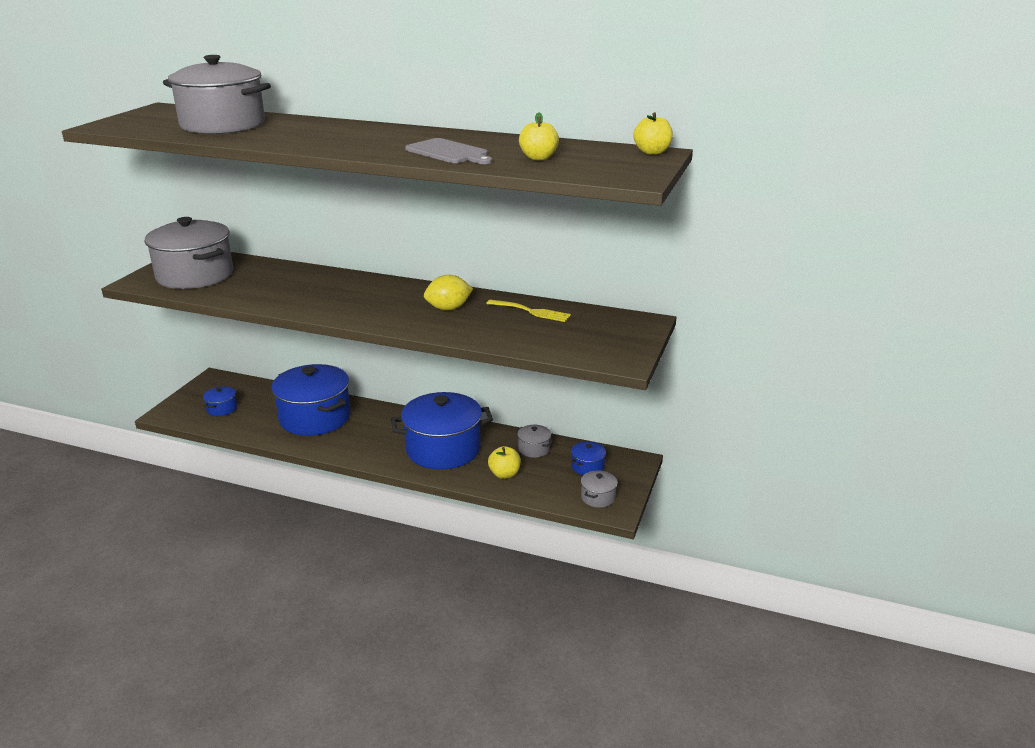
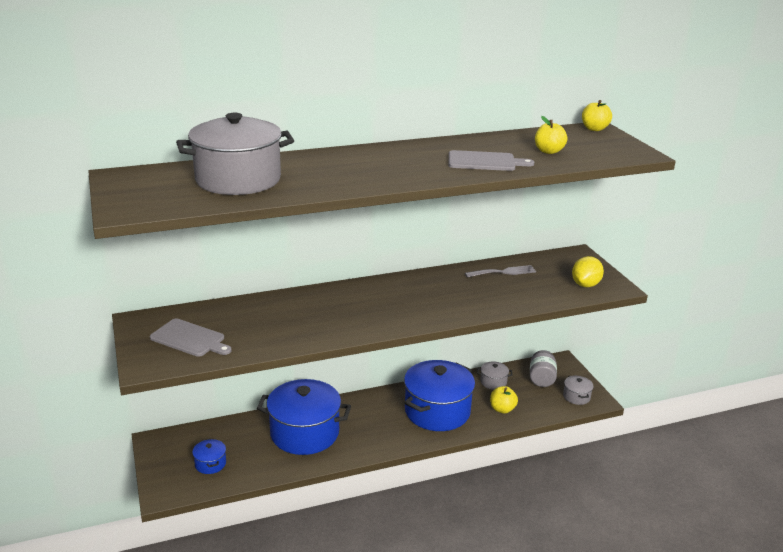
camera: 40 degrees left, 0 degrees up
(195, 275) = (190, 339): grey pot -> grey cutting board
(448, 308) = (448, 290): yellow lemon -> yellow lemon (585, 285)
(532, 311) = (503, 272): yellow fork -> grey fork
(587, 467) = (541, 379): blue pot -> grey jar

